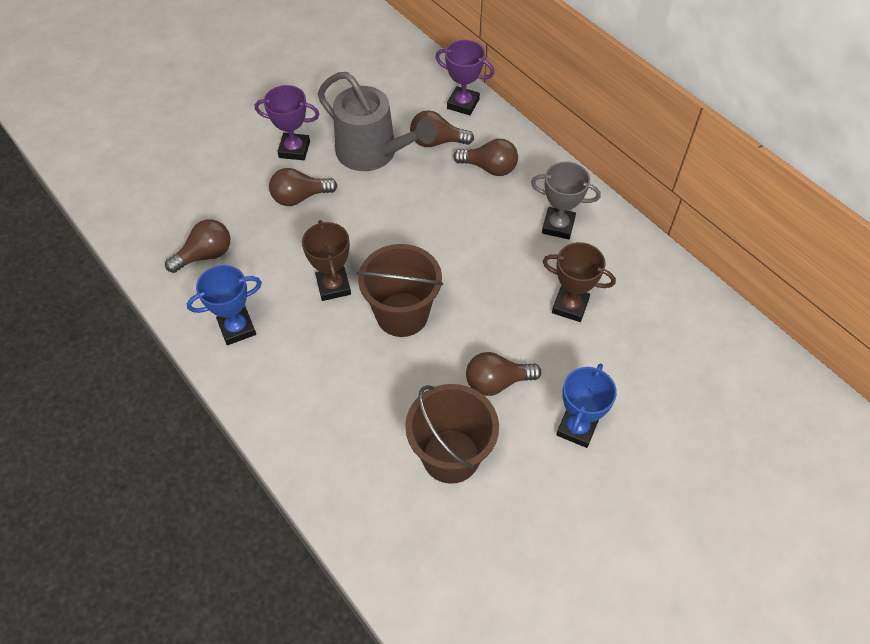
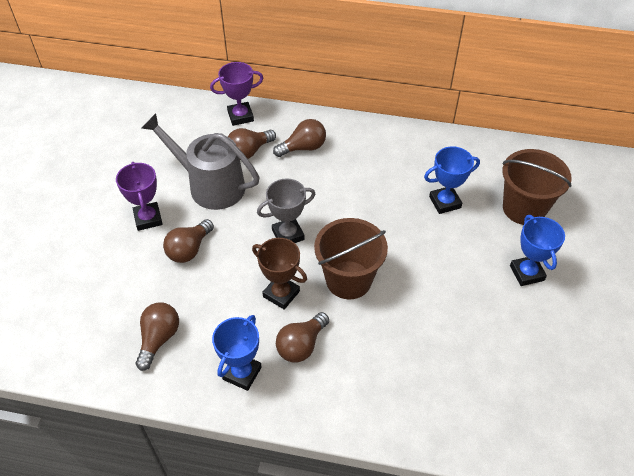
camera: 40 degrees left, 5 degrees down
(294, 149) = (148, 218): purple trophy -> purple trophy turned 75 degrees counterclockwise
(372, 152) = (210, 185): grey watering can -> grey watering can turned 150 degrees counterclockwise
(450, 456) = (476, 347): brown bucket -> brown bucket (524, 208)
(497, 382) = (453, 280): brown light bulb -> brown light bulb (301, 345)
(558, 226) = (385, 158): grey trophy -> grey trophy (288, 235)
(570, 306) = (445, 202): brown trophy -> blue trophy

